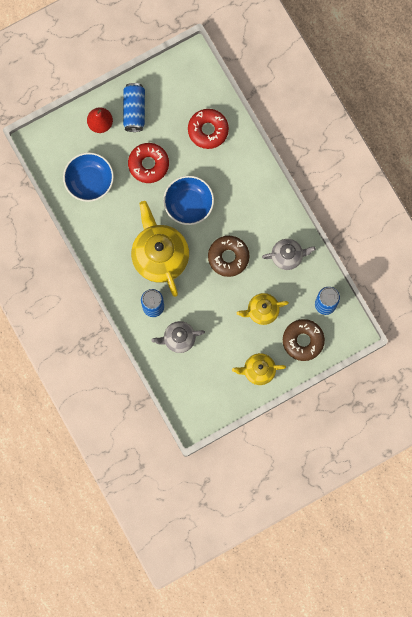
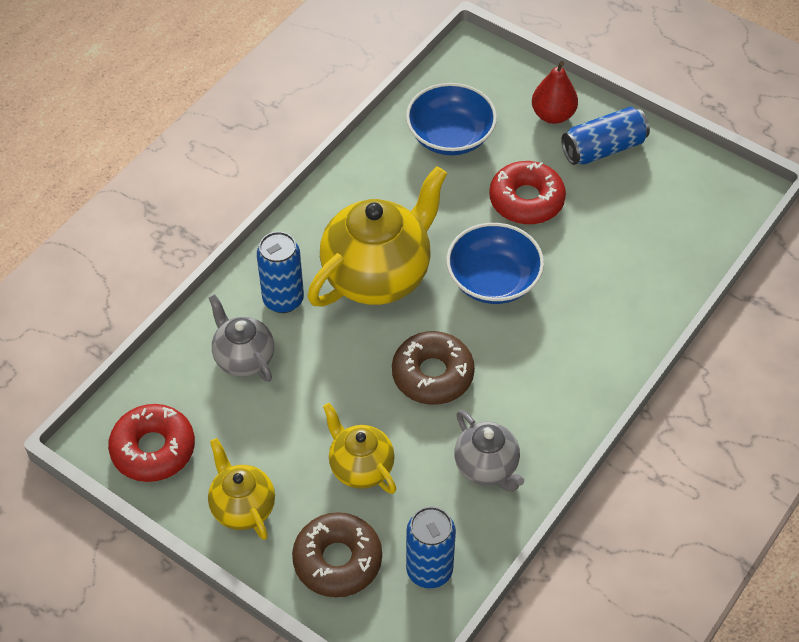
camera: 65 degrees right, 25 degrees down
(208, 130) = (638, 257): red donut -> red donut (153, 449)

